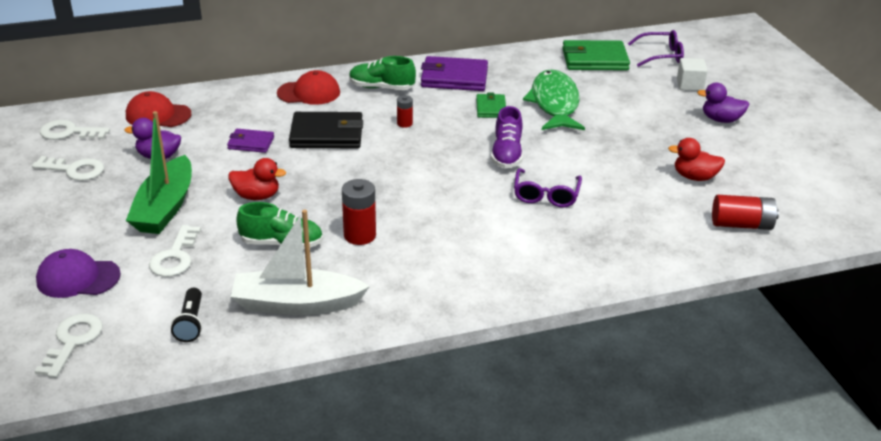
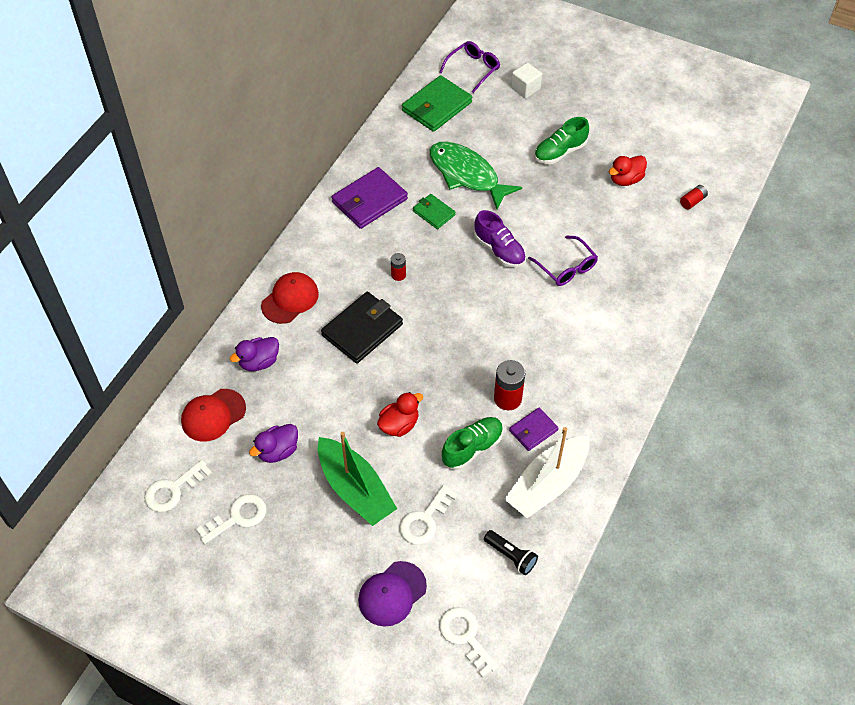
camera: 45 degrees left, 20 degrees up
(175, 257) = (425, 520): white key -> white key turned 75 degrees clockwise
(251, 143) = (323, 382): purple wallet -> purple wallet (533, 430)
(381, 87) = (333, 252): green shoe -> green shoe (560, 152)
(721, 119) = (581, 111): purple duck -> purple duck (259, 362)
(741, 224) = (692, 201): red battery -> red battery, size x0.57

